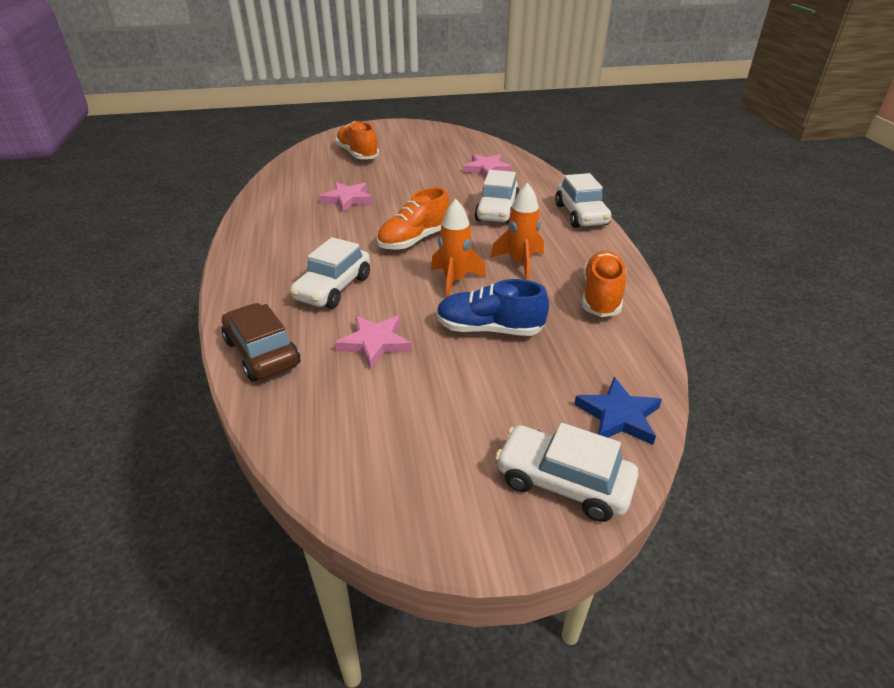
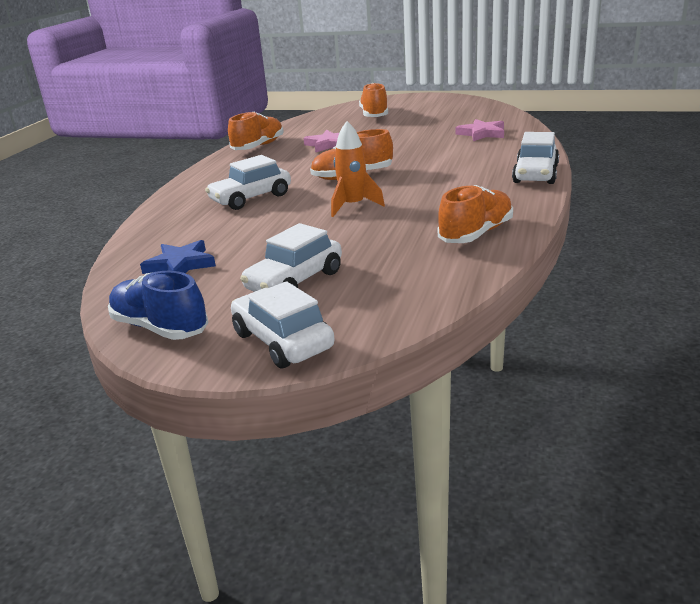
camera: 30 degrees right, 10 degrees down
(262, 353) = (158, 228): brown car -> none
(268, 211) = (258, 146): none -> orange shoe
(374, 343) = (242, 234): pink star -> none
(489, 329) = (343, 240): blue shoe -> blue shoe (160, 327)
(497, 211) = (453, 164): white car -> white car (295, 281)
(520, 263) = (428, 201): orange rocket -> none
(618, 416) = (384, 312): blue star -> blue star (180, 264)

